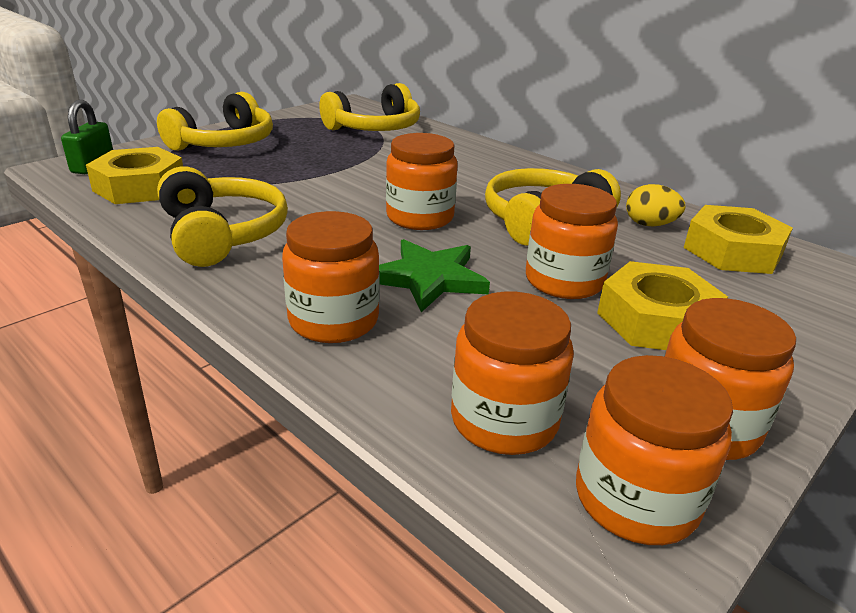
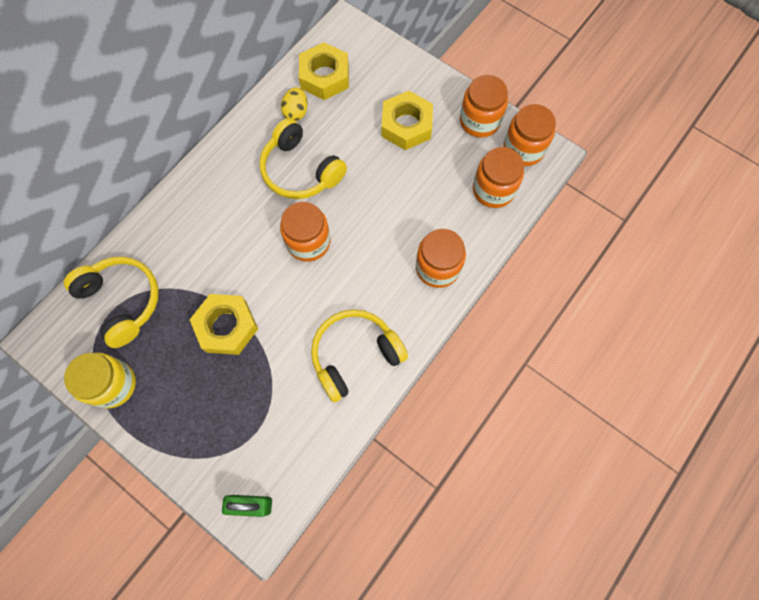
camera: 95 degrees left, 40 degrees up
(140, 187) = (288, 444): yellow nut -> yellow nut (227, 326)
(225, 143) = (180, 419): yellow headphones -> none
(285, 122) = (113, 384): none -> yellow jar
(429, 278) = (387, 228): green star -> none
(564, 281) = (376, 162): orange jar -> none

